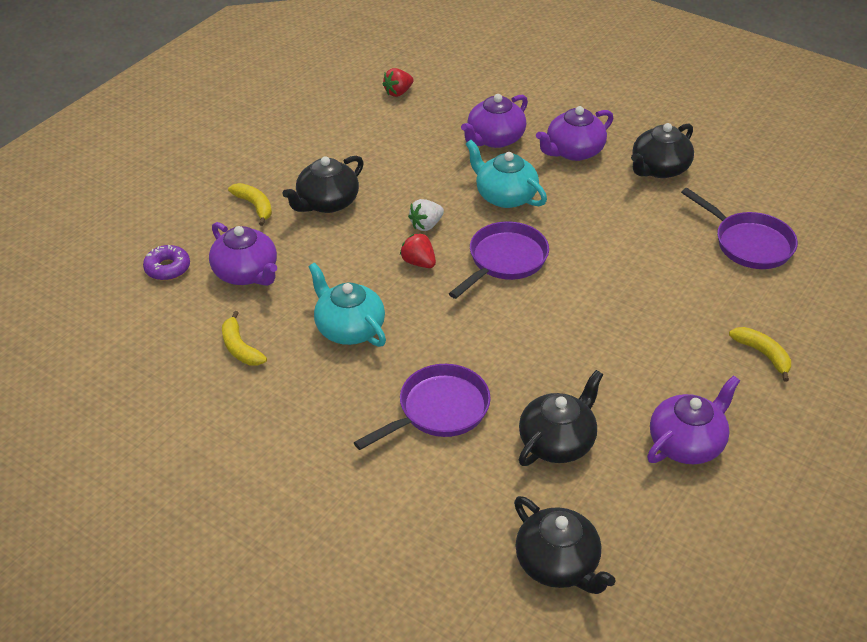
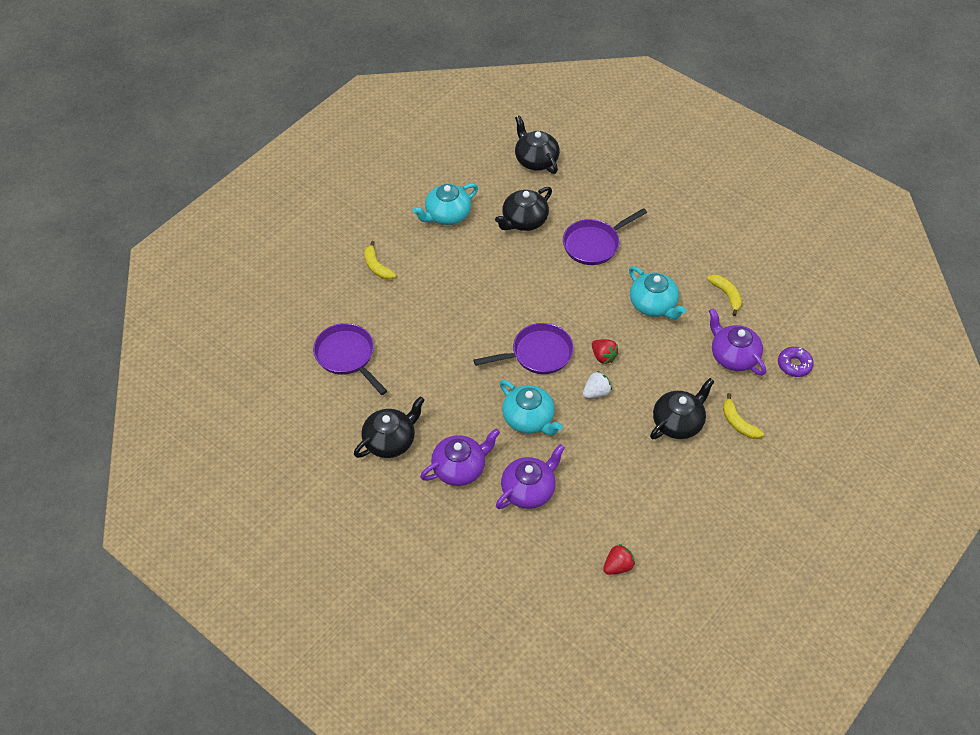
camera: 175 degrees left, 10 degrees up
(504, 260) = (538, 354): purple pan -> purple pan turned 150 degrees counterclockwise
(687, 443) = (447, 215): purple teapot -> turquoise teapot

